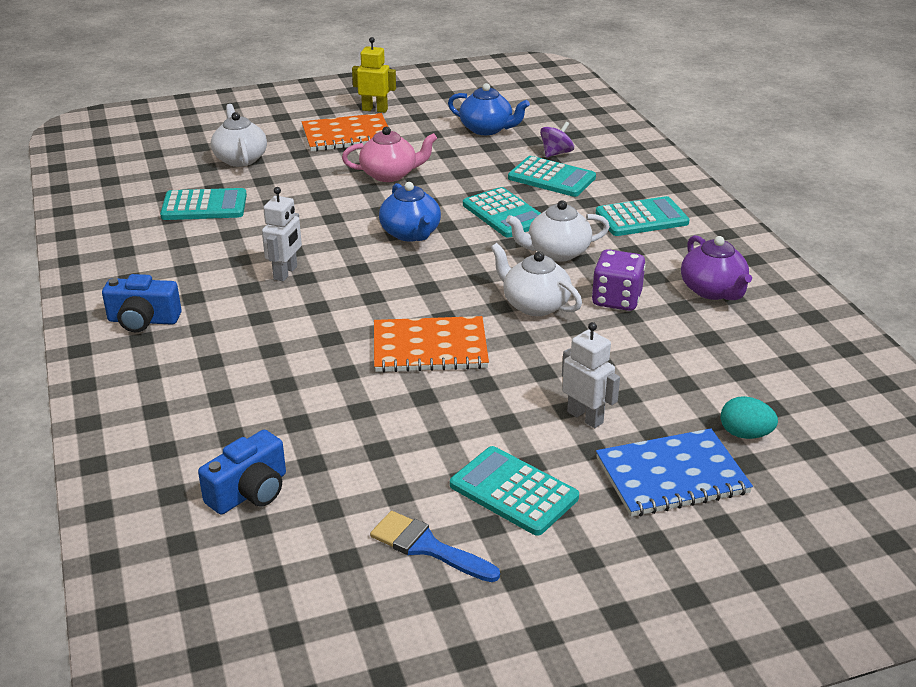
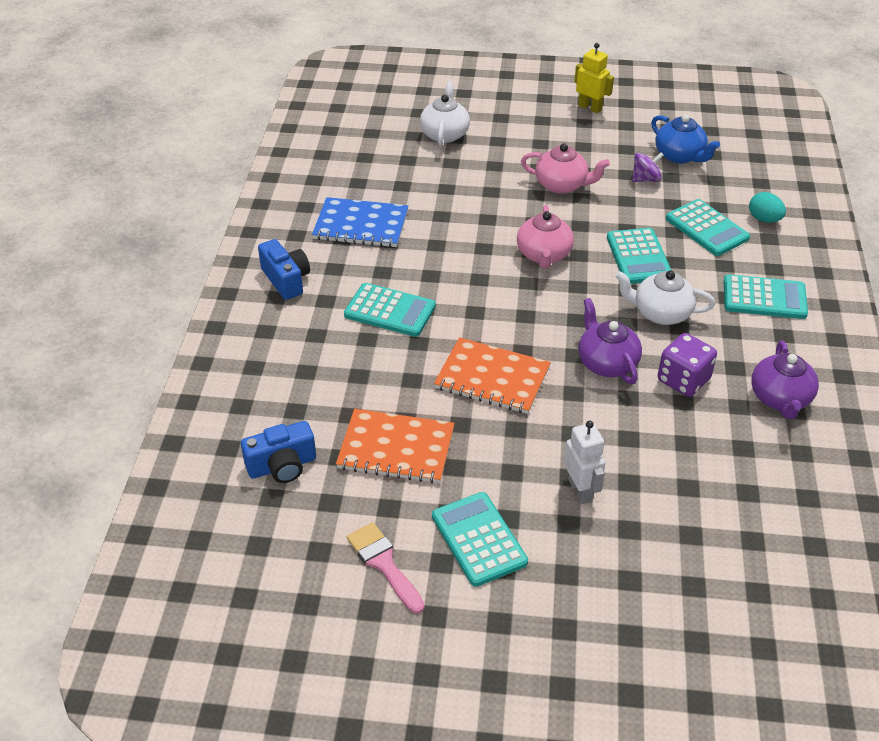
camera: 25 degrees right, 10 degrees up
(143, 320) = (286, 280): blue camera -> blue camera turned 150 degrees counterclockwise
(204, 206) = (390, 177): turquoise calculator -> turquoise calculator (390, 311)
(286, 273) = (418, 266): white robot -> none
(347, 135) = (549, 131): orange notebook -> orange notebook (396, 448)
(411, 233) = (543, 255): blue teapot -> pink teapot
(427, 547) = (384, 564): blue brush -> pink brush
(534, 305) = (606, 363): white teapot -> purple teapot
(556, 153) = (729, 201): purple spinning top -> purple spinning top (645, 179)
(671, 475) = (618, 573): blue notebook -> blue notebook (361, 225)
(745, 434) = (709, 557): turquoise egg -> turquoise egg (764, 219)

